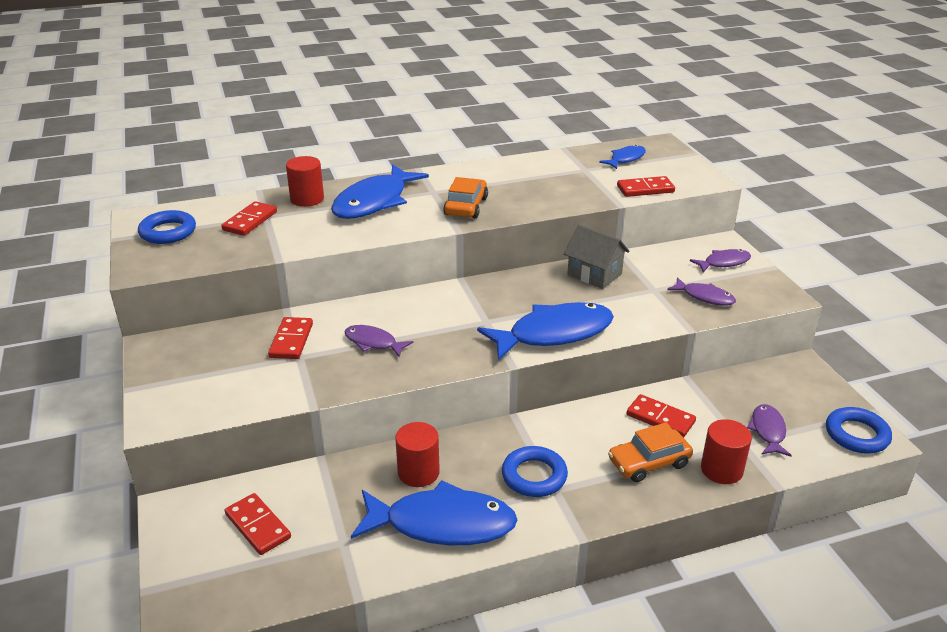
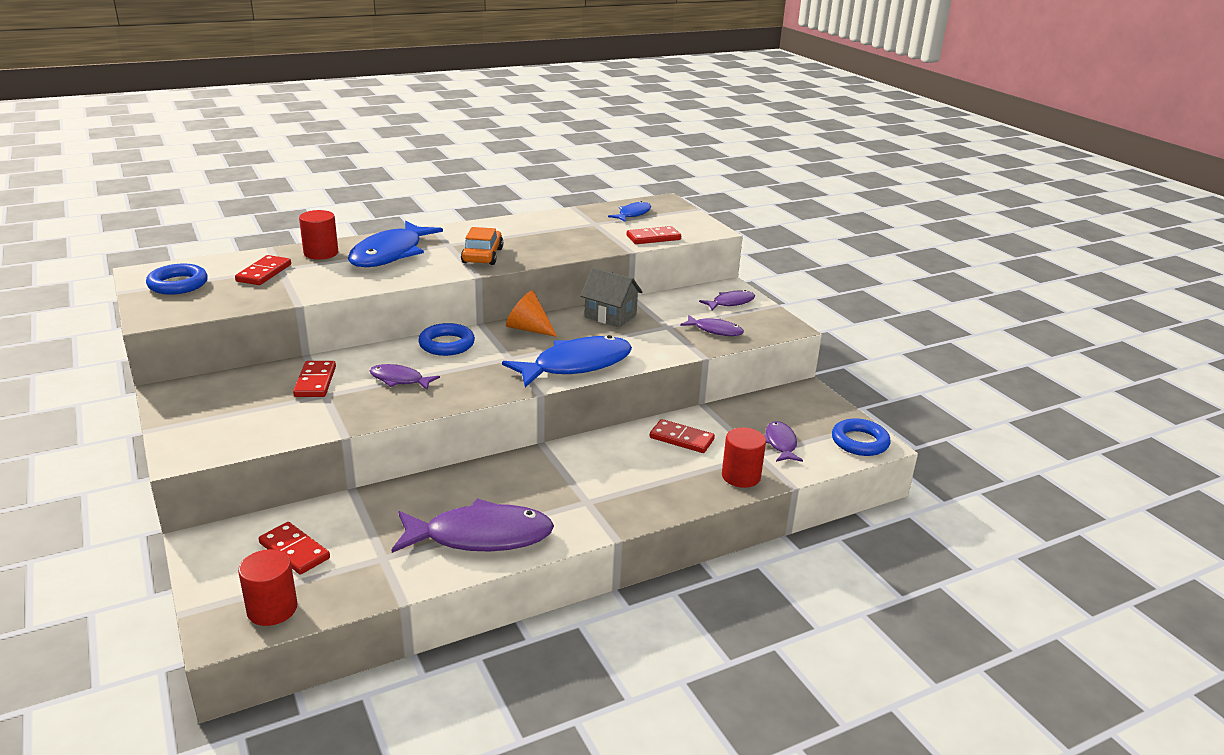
camera: 10 degrees left, 5 degrees down
(418, 472) = (453, 496): red cylinder -> red cylinder (272, 609)
(442, 524) = (481, 536): blue fish -> purple fish
(508, 286) = (528, 329): none -> orange cone
(534, 476) = (566, 492): blue ring -> blue ring (446, 344)
(649, 463) = (674, 475): orange car -> none

